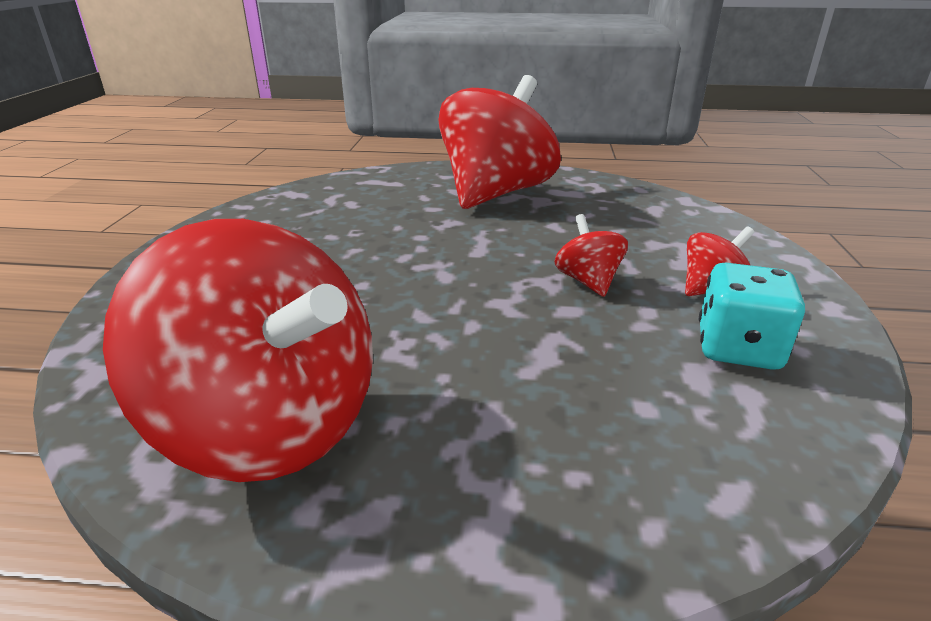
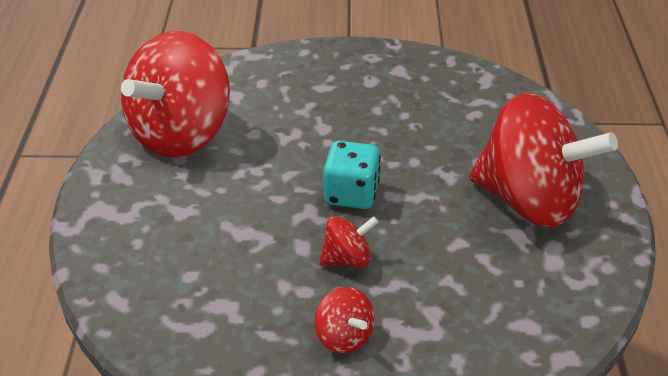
camera: 85 degrees right, 10 degrees up
(738, 348) = (253, 334): turquoise dice -> turquoise dice (351, 194)

